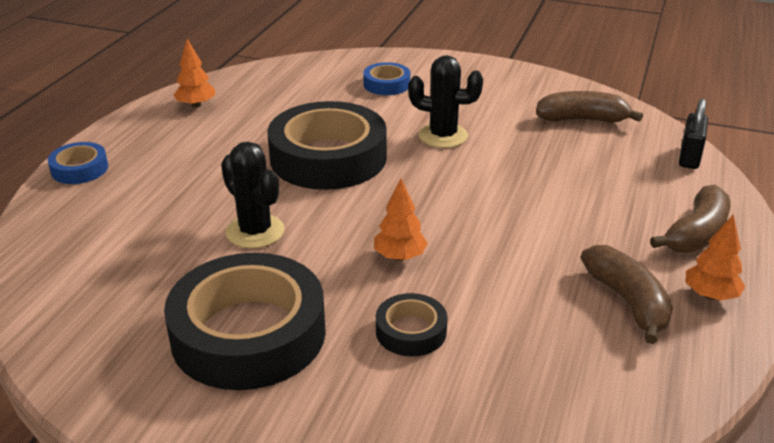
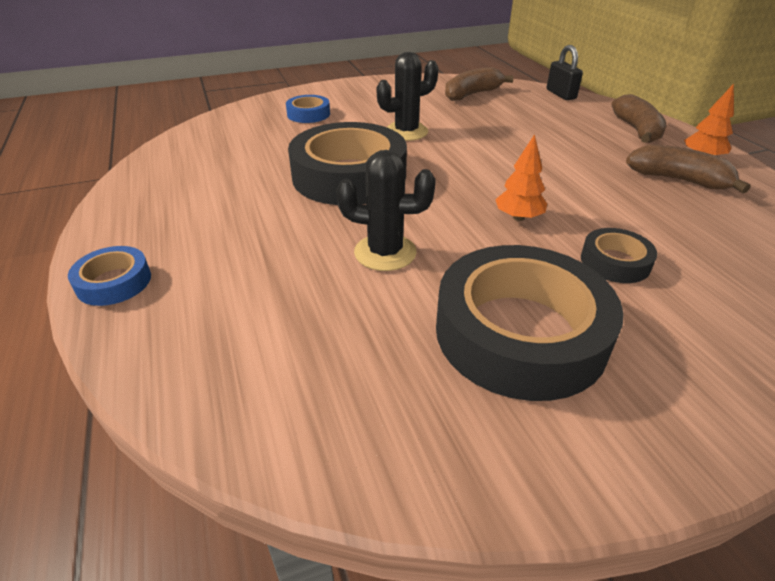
camera: 40 degrees left, 5 degrees up
(196, 105) = (161, 181): orange tree -> none

